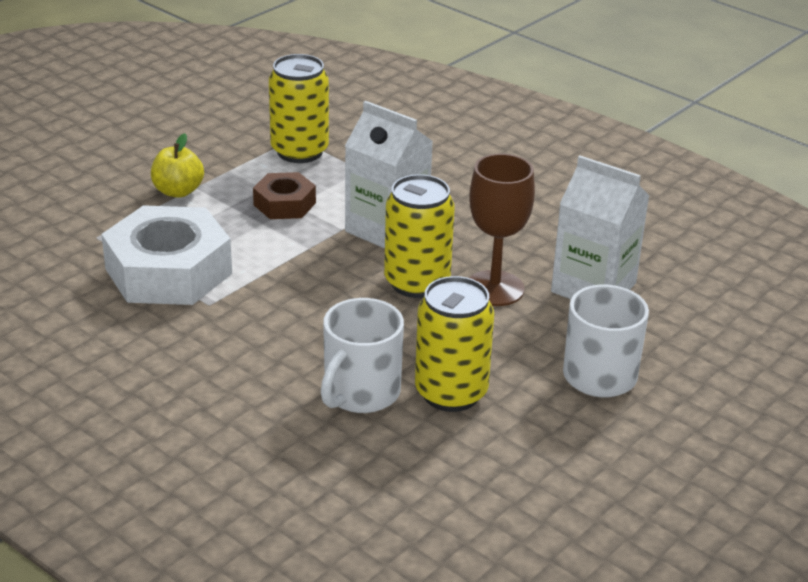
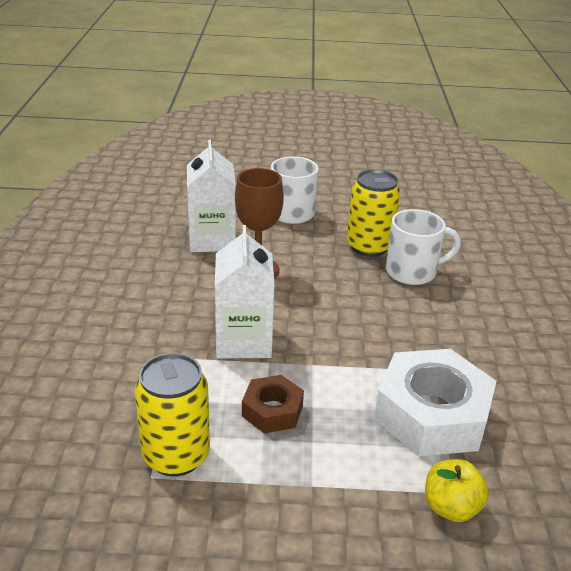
camera: 130 degrees left, 0 degrees up
(178, 191) = (332, 491): yellow apple -> yellow apple (451, 507)
(417, 282) = (290, 299): yellow can -> none

